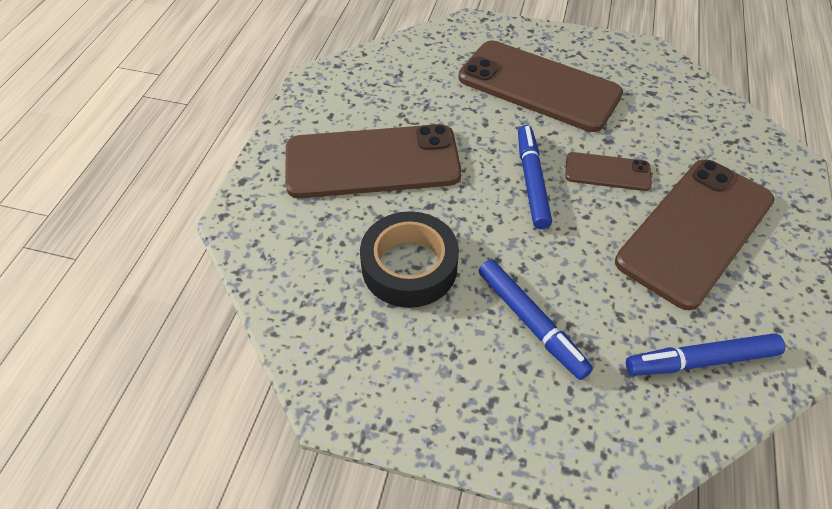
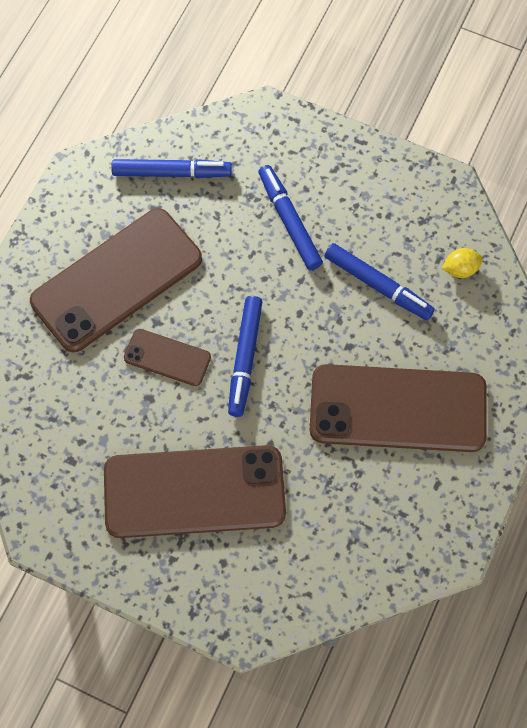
camera: 170 degrees left, 15 degrees up
(315, 298) = (460, 269): none -> yellow lemon
(409, 266) = (378, 285): black tape -> blue marker
(538, 86) = (194, 491): brown phone -> brown phone turned 45 degrees counterclockwise

